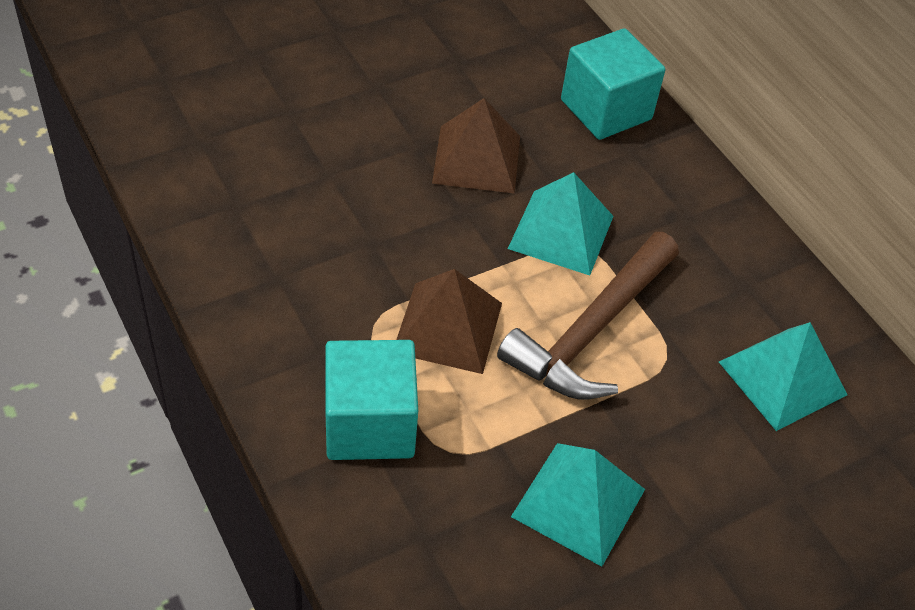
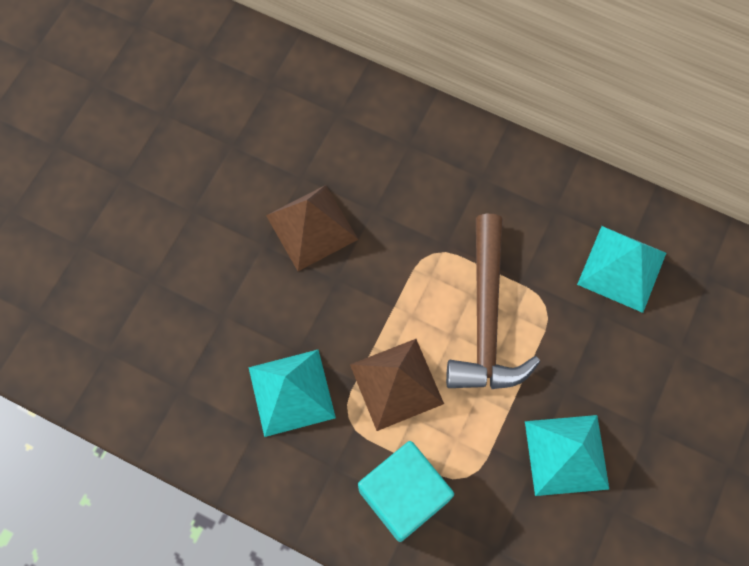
camera: 30 degrees left, 20 degrees up
(561, 232) = (411, 250): turquoise pyramid -> turquoise pyramid (291, 392)
(606, 110) = (366, 118): turquoise cube -> none

